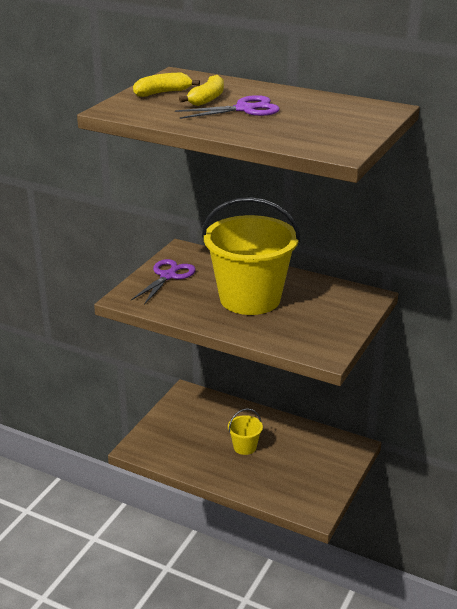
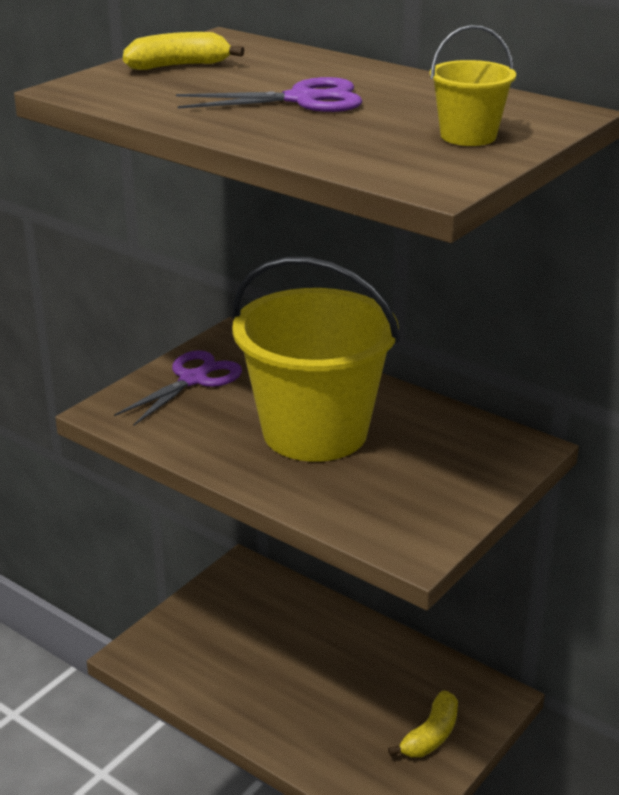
camera: 10 degrees right, 0 degrees up
(207, 99) = (248, 80): yellow banana -> yellow banana (430, 735)
(245, 447) = (310, 674): yellow bucket -> yellow bucket (468, 136)

